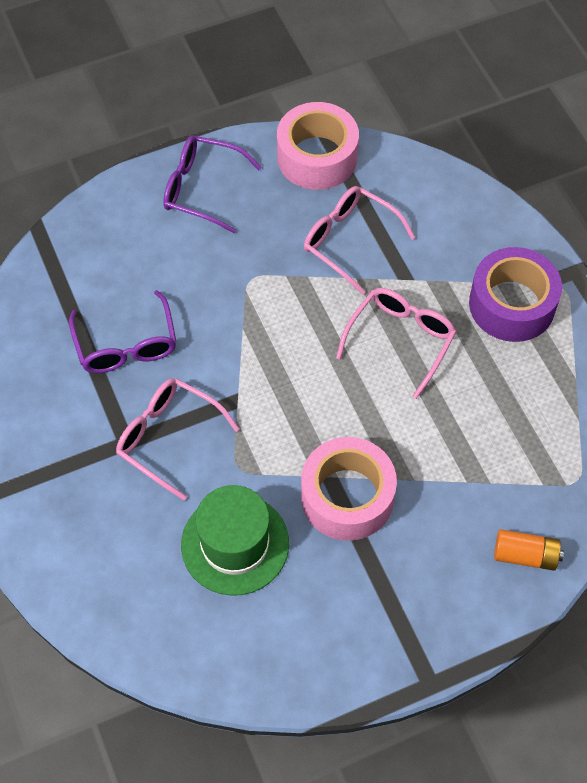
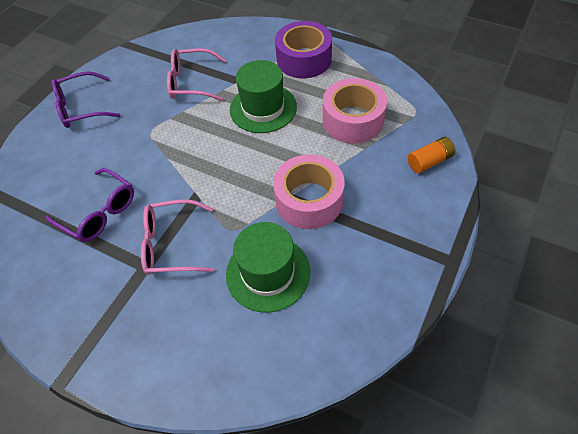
camera: 35 degrees left, 5 degrees down
(317, 157) = (138, 57): pink tape -> pink tape (353, 120)
(400, 340) = (263, 108): pink glasses -> green hat

